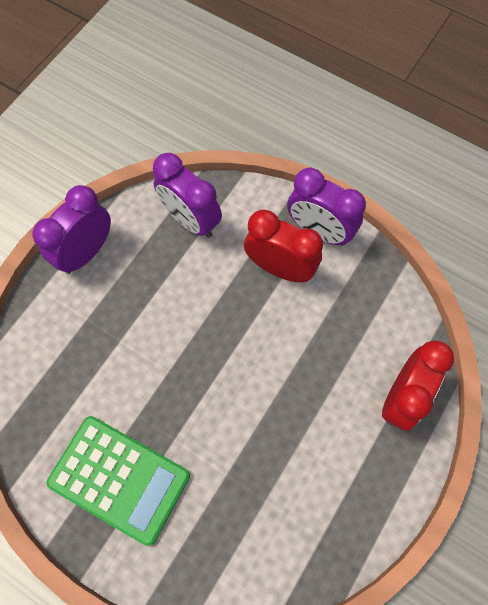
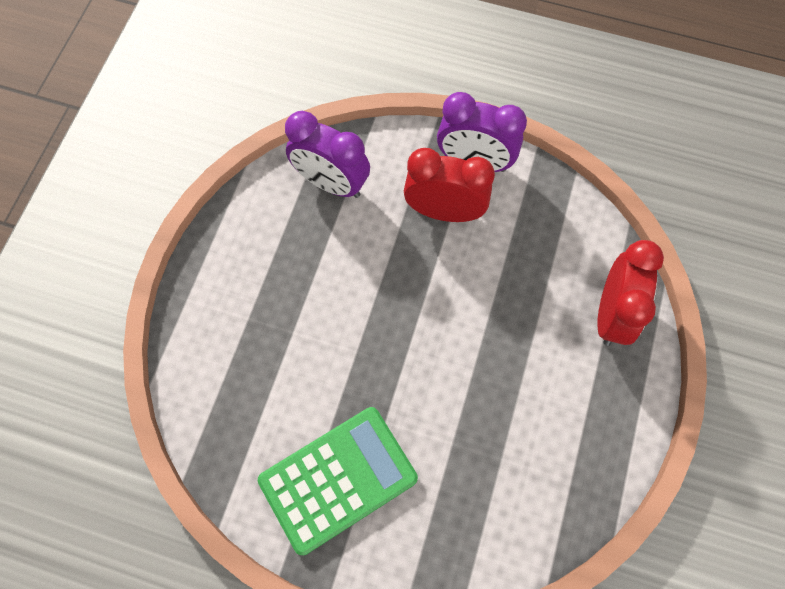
camera: 15 degrees left, 0 degrees up
(86, 252) = (225, 246): purple clock -> none
(119, 479) = (338, 479): green calculator -> green calculator turned 45 degrees counterclockwise

